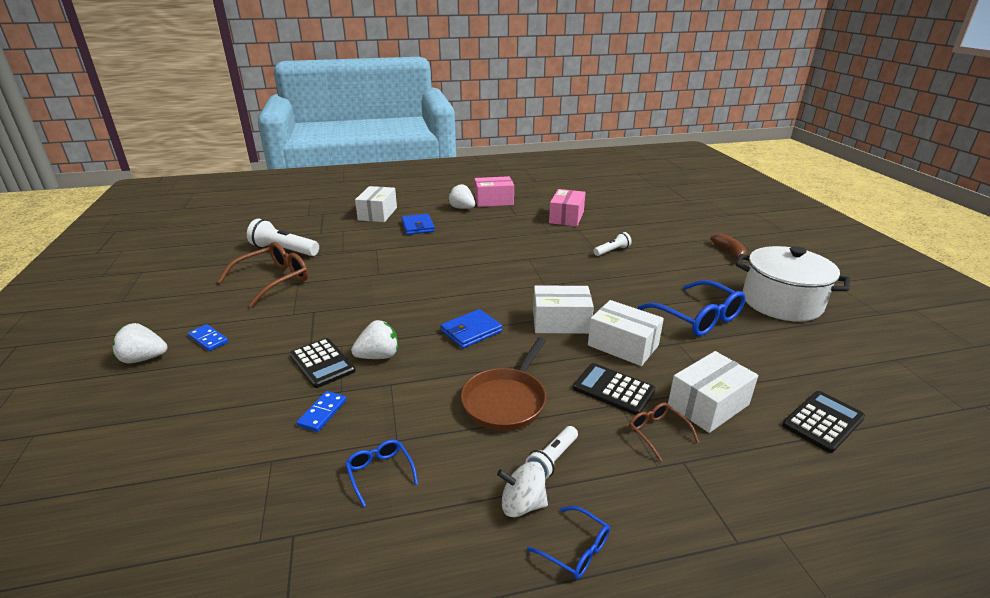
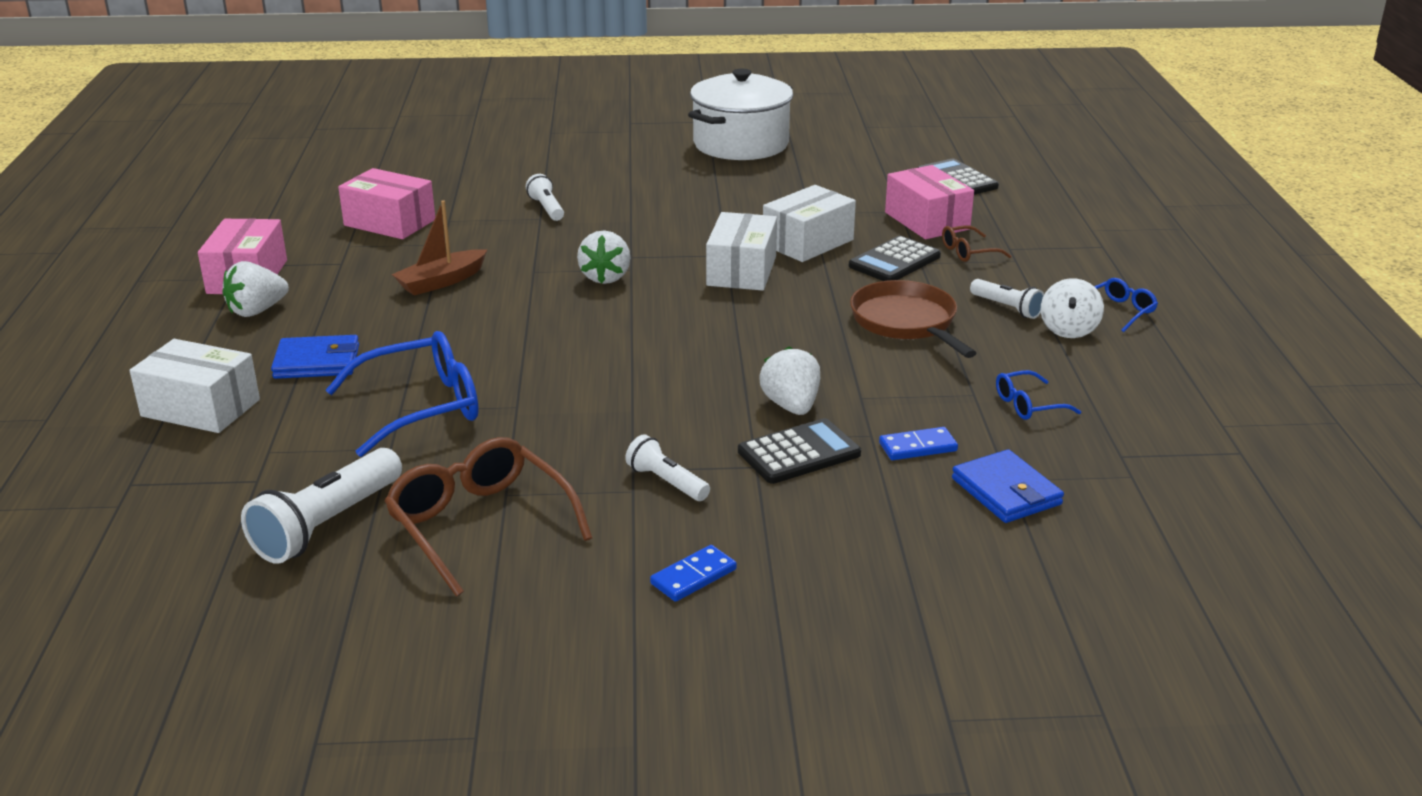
camera: 80 degrees left, 0 degrees up
(144, 358) = (740, 644): white strawberry -> white strawberry (606, 277)
(299, 322) = (666, 482): none -> white flashlight
(322, 413) = (918, 447): blue domino -> blue domino turned 45 degrees counterclockwise
(471, 331) = (745, 333): blue wallet -> blue wallet (1006, 491)
(505, 238) = (441, 282): none -> brown boat
(506, 400) = (906, 323): brown pan -> brown pan turned 150 degrees counterclockwise
(697, 317) = (757, 192): blue glasses -> blue glasses (419, 407)
(708, 405) = (927, 221): white box -> pink box
(729, 252) = (597, 140): brown banana -> none

